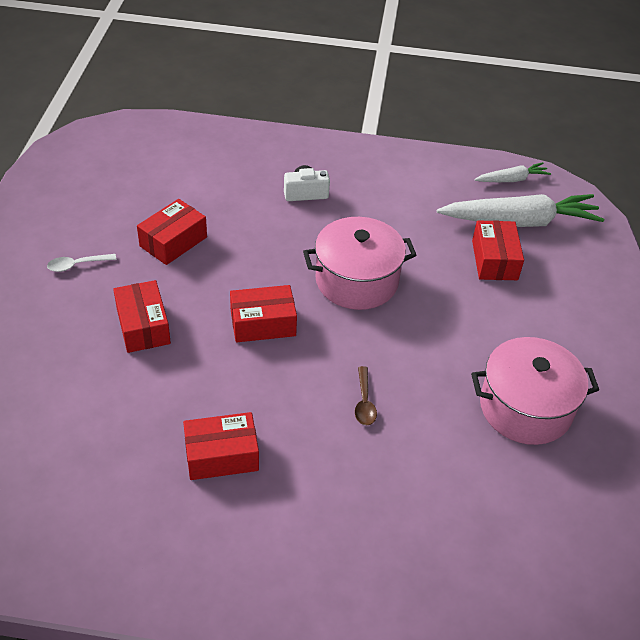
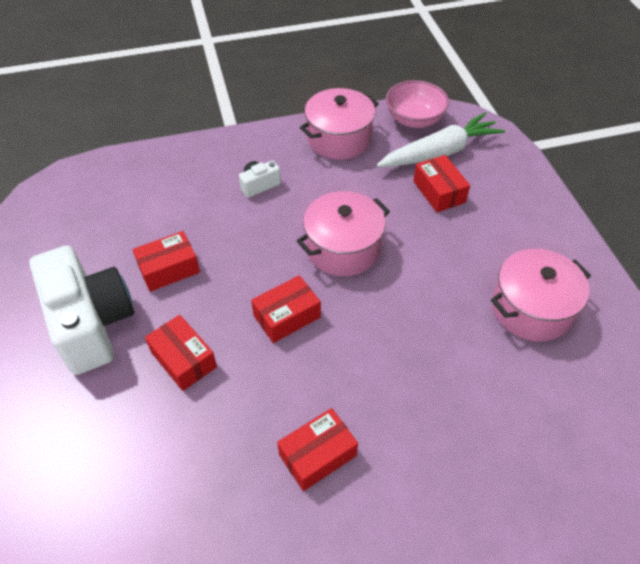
camera: 20 degrees left, 5 degrees up
(77, 265) = (91, 323): white spoon -> white camera
(173, 242) = (169, 269): red box -> red box turned 45 degrees clockwise
(364, 402) = (408, 355): brown spoon -> none
(415, 174) = (339, 139): none -> pink pot
(511, 179) = (414, 119): white carrot -> pink bowl

